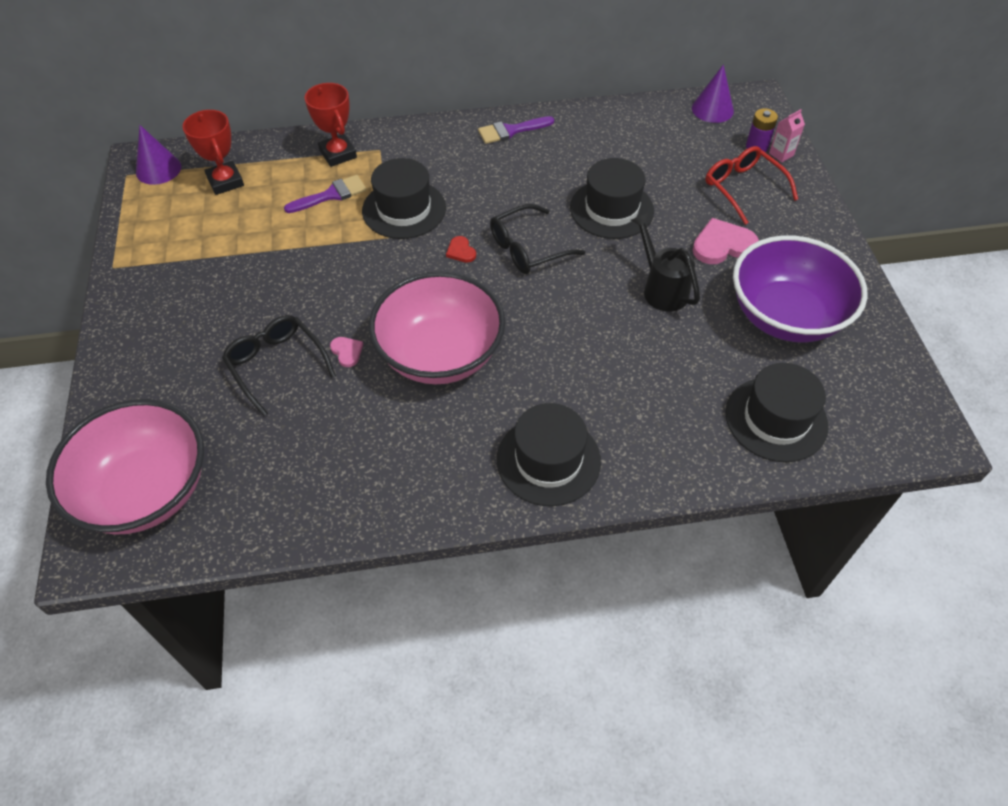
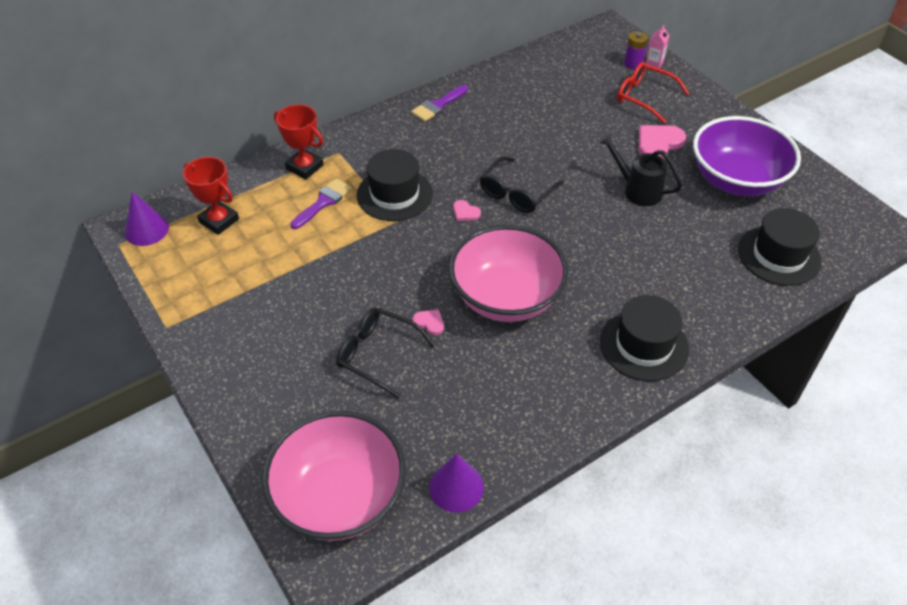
camera: 25 degrees left, 5 degrees down
(461, 251) = (465, 212): red heart -> pink heart
(611, 209) = (559, 142): black hat -> none
(712, 109) = (582, 44): purple cone -> purple cone (456, 487)

